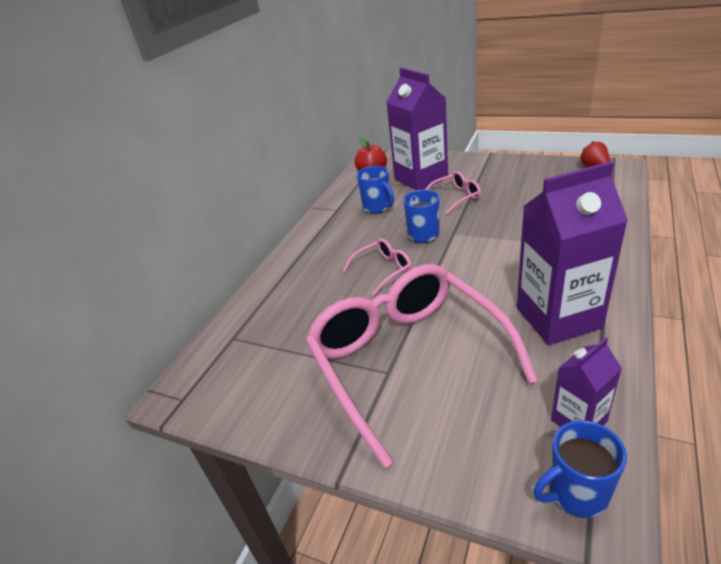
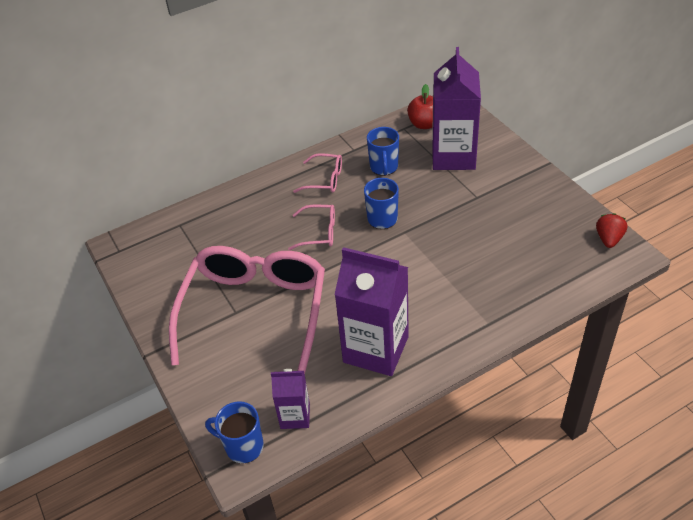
camera: 35 degrees right, 10 degrees up
(456, 197) = (453, 196): pink glasses -> pink glasses (325, 179)

